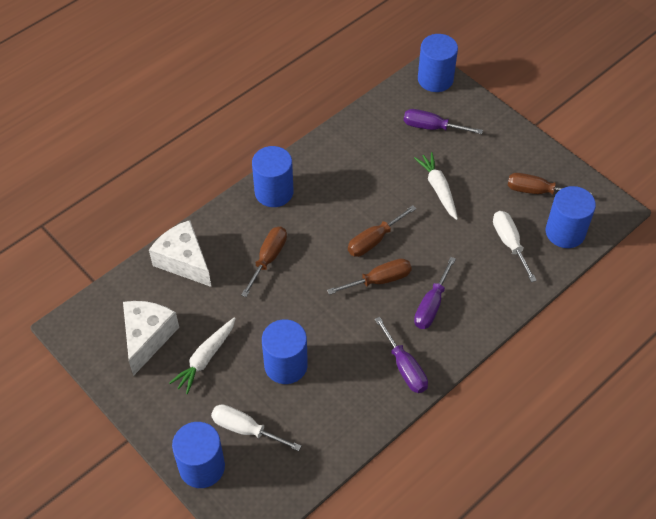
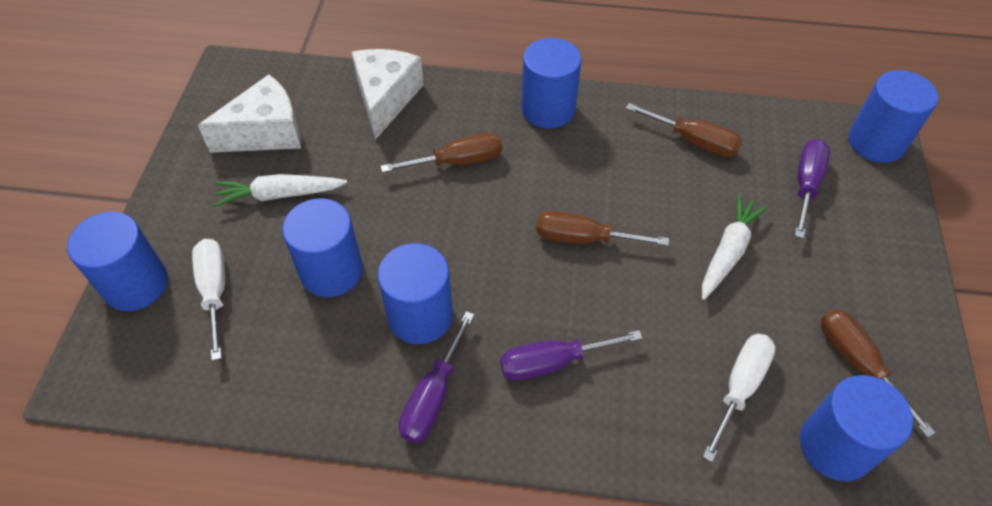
camera: 50 degrees right, 0 degrees up
(353, 343) = (420, 316): none -> blue cylinder
(379, 280) = (533, 282): brown screwdriver -> brown screwdriver (694, 141)
(432, 127) = (806, 185): purple screwdriver -> purple screwdriver turned 45 degrees clockwise

